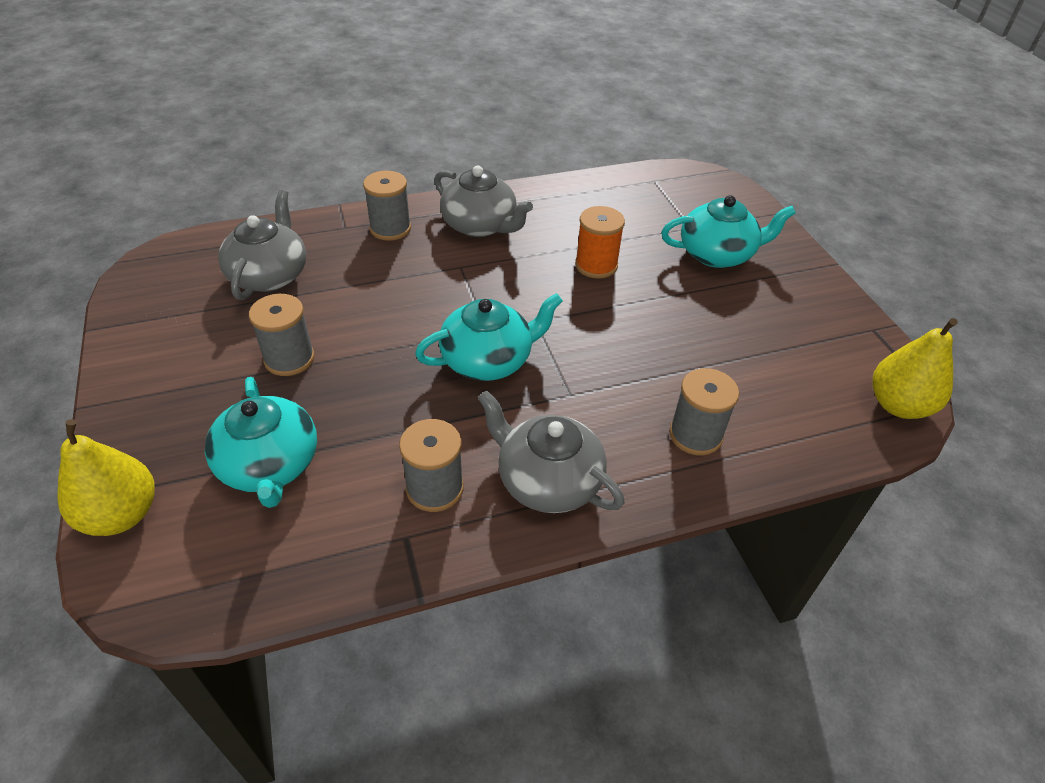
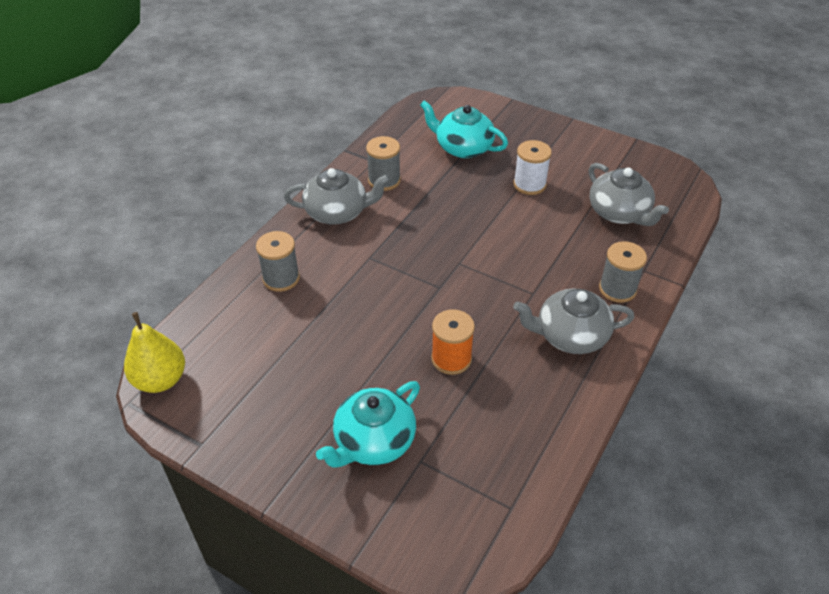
camera: 140 degrees right, 0 degrees up
(121, 515) = (487, 107): yellow pear -> none
(289, 359) = (529, 184): grey spool -> white spool
(488, 360) = (435, 247): turquoise teapot -> none

